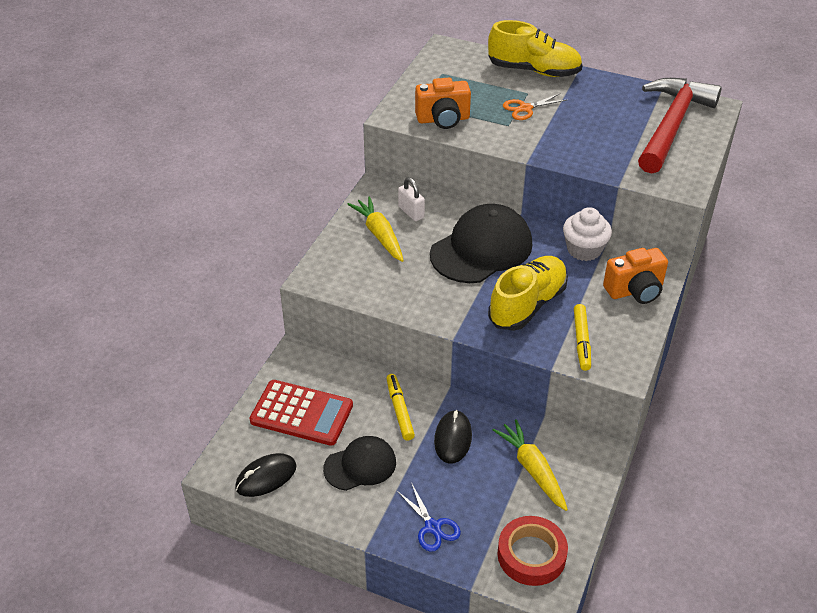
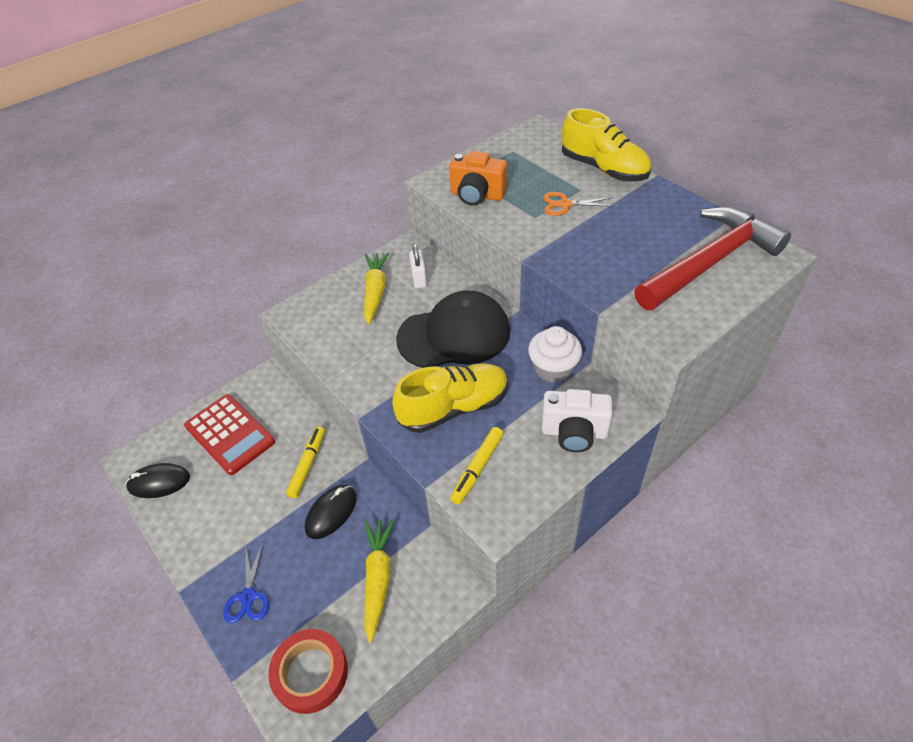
camera: 30 degrees right, 5 degrees up
(360, 465) = (237, 505): black cap -> none
(635, 291) = (574, 432): orange camera -> white camera

